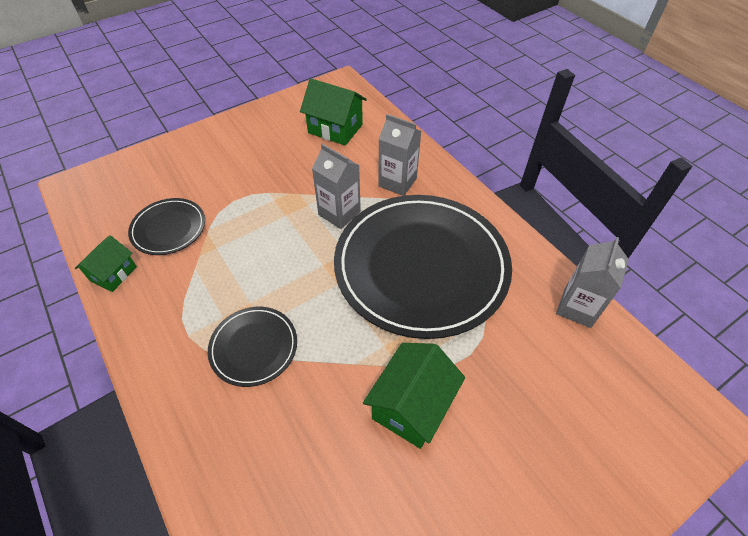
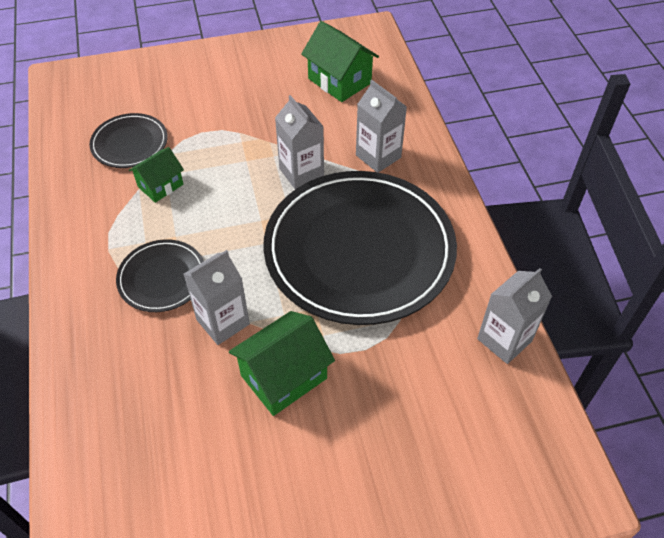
camera: 20 degrees right, 0 degrees up
(113, 274) = (64, 173): green house -> green house (160, 185)
(331, 371) = (223, 322): none -> grey carton

